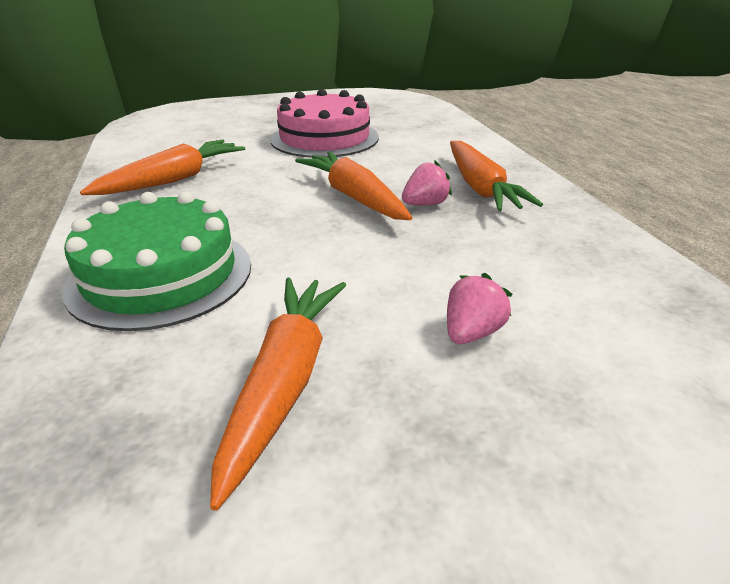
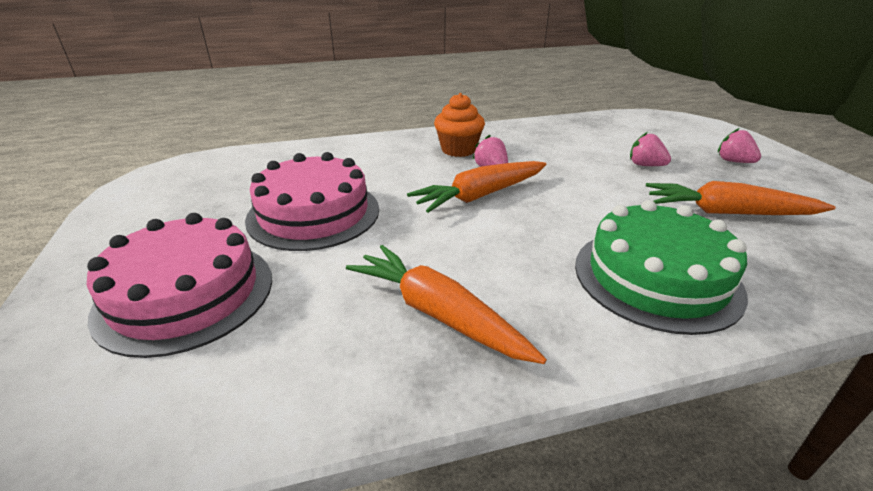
camera: 90 degrees left, 0 degrees up
(234, 121) = (186, 294): none -> pink cake
(480, 187) = (458, 150): orange carrot -> orange cupcake
(540, 490) = (734, 161): none -> pink strawberry

